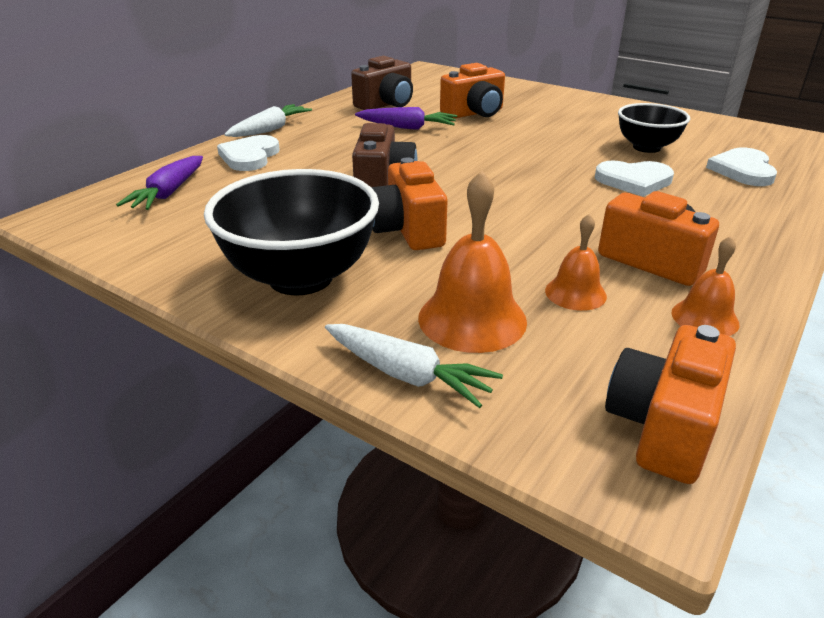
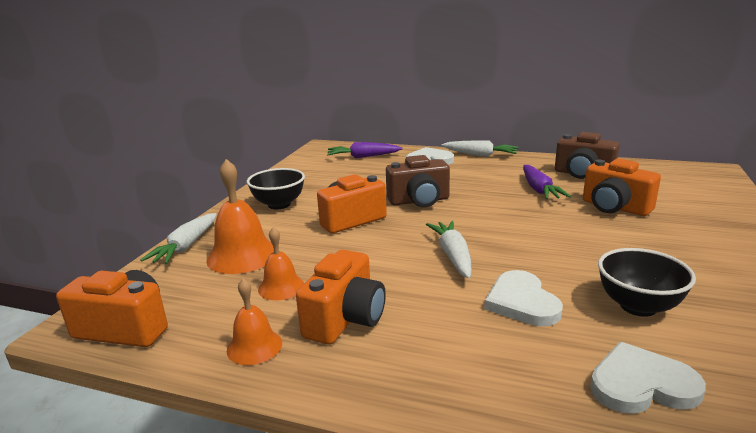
camera: 75 degrees right, 10 degrees down
(301, 277) = (279, 204): black bowl -> black bowl, size x0.60
(537, 191) = (453, 256): none -> white carrot

